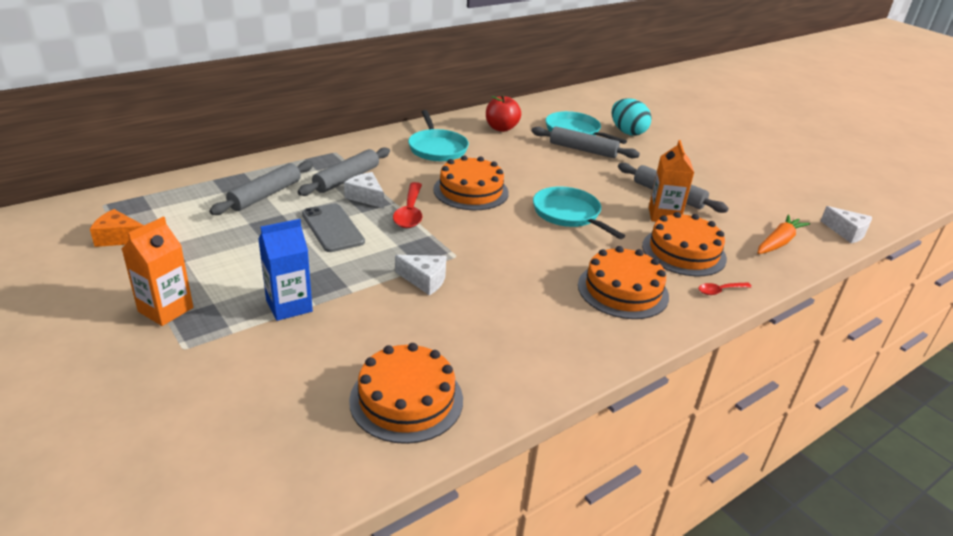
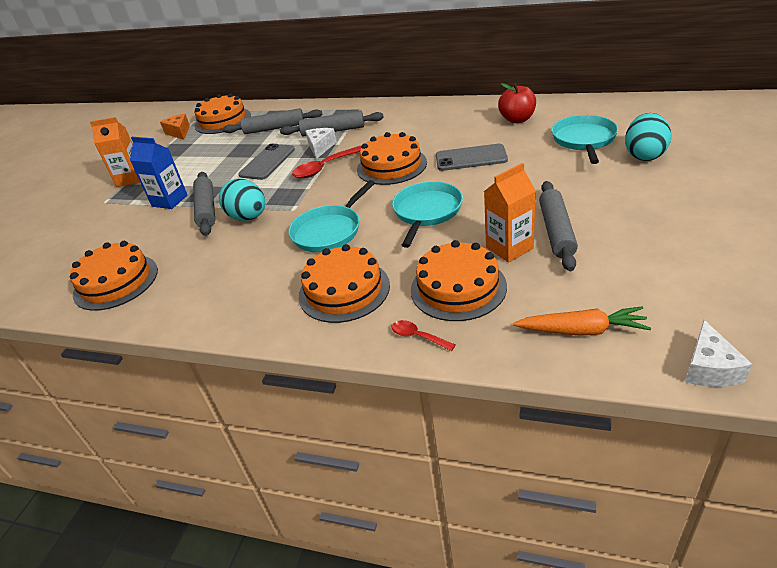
camera: 60 degrees right, 5 degrees up
(164, 206) = (222, 120): none -> orange cake
(425, 280) = (248, 217): white cheese -> turquoise egg
(437, 148) = (432, 124): turquoise pan -> turquoise pan (329, 231)
(523, 166) = (471, 158): none -> grey phone
(583, 150) = (556, 160): grey rolling pin -> grey rolling pin (207, 209)

